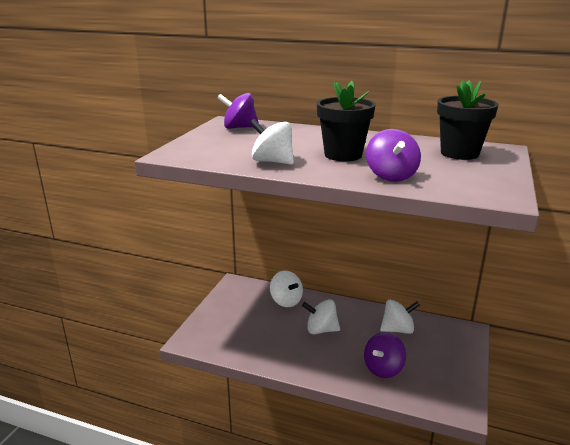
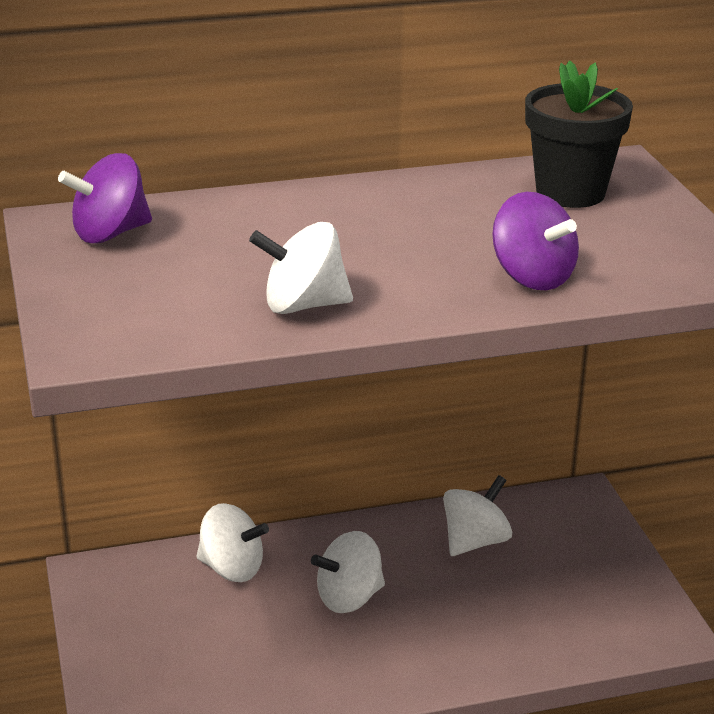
camera: 35 degrees left, 5 degrees up
(343, 155) = (399, 251): black flower pot -> none
(383, 368) = (510, 622): purple spinning top -> none

